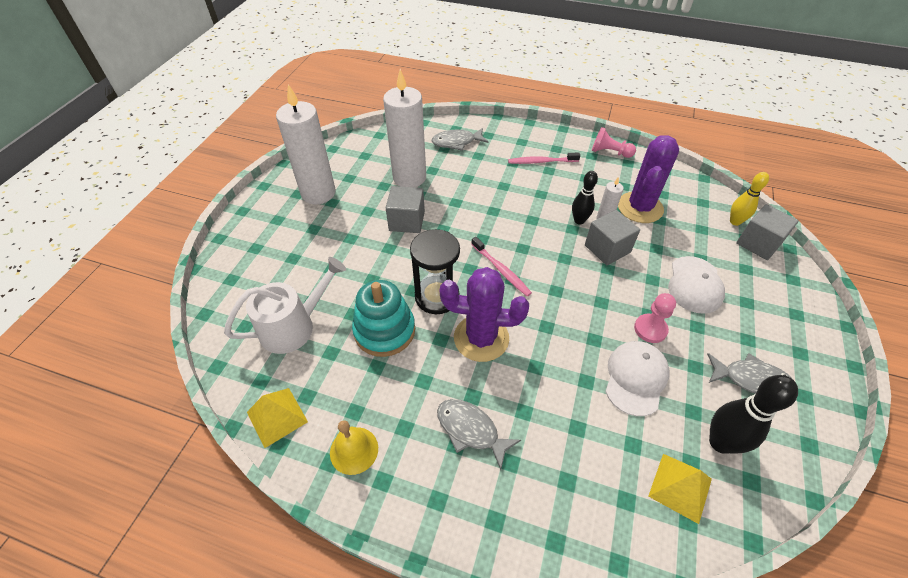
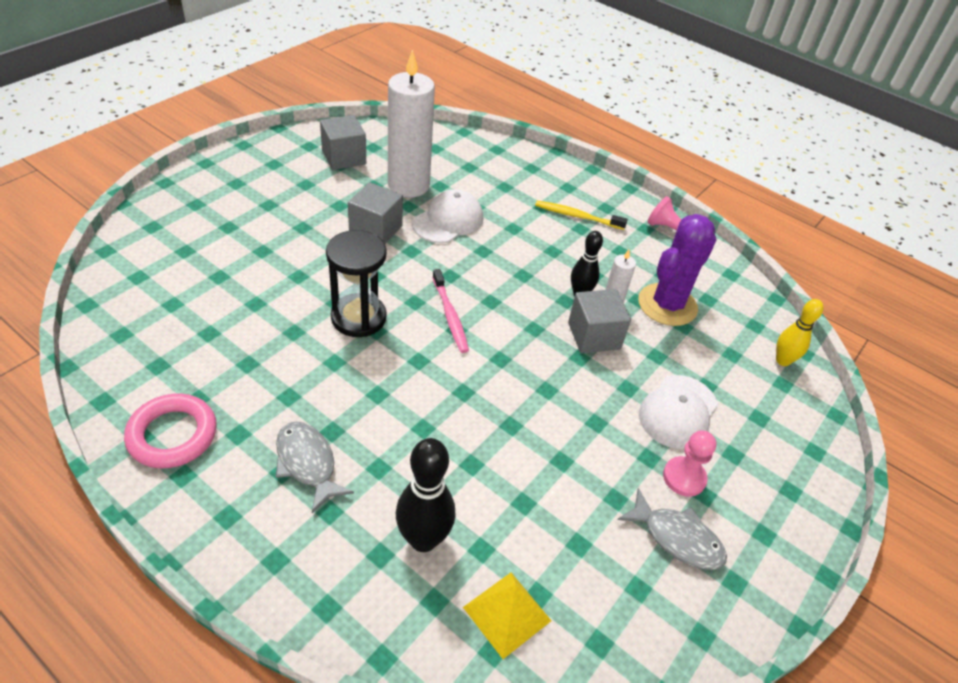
camera: 15 degrees right, 5 degrees down
(277, 417) = (116, 374): yellow pyramid -> none
(293, 326) = (187, 294): white watering can -> none
(318, 193) = (297, 170): white candle -> none
(354, 450) = (172, 435): yellow bell -> pink ring
(384, 330) = (279, 332): turquoise stacking toy -> none
(456, 142) = (488, 165): grey fish -> none
(481, 338) = (380, 377): purple cactus -> none
(541, 162) = (577, 216): pink toothbrush -> yellow toothbrush
(635, 378) = (532, 483): white cap -> white cap (448, 221)
(650, 329) = (587, 439): pink pawn -> pink pawn (684, 477)
(720, 442) = (589, 588): black bowling pin -> black bowling pin (423, 539)
(758, 243) = (797, 395): grey cube -> grey cube (344, 157)

